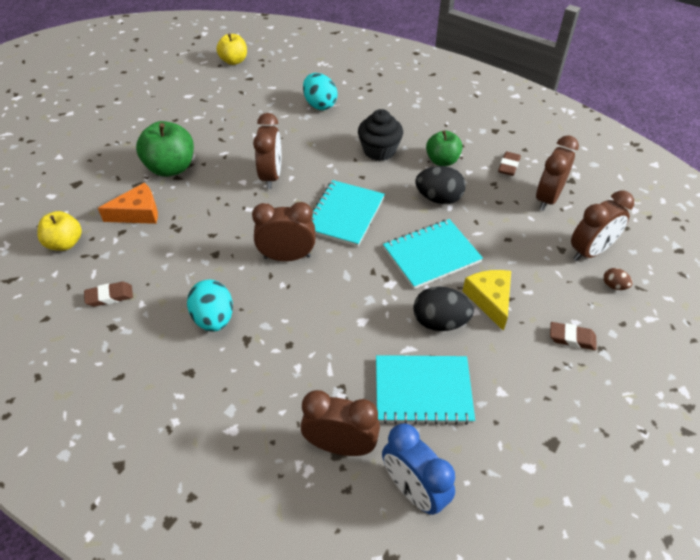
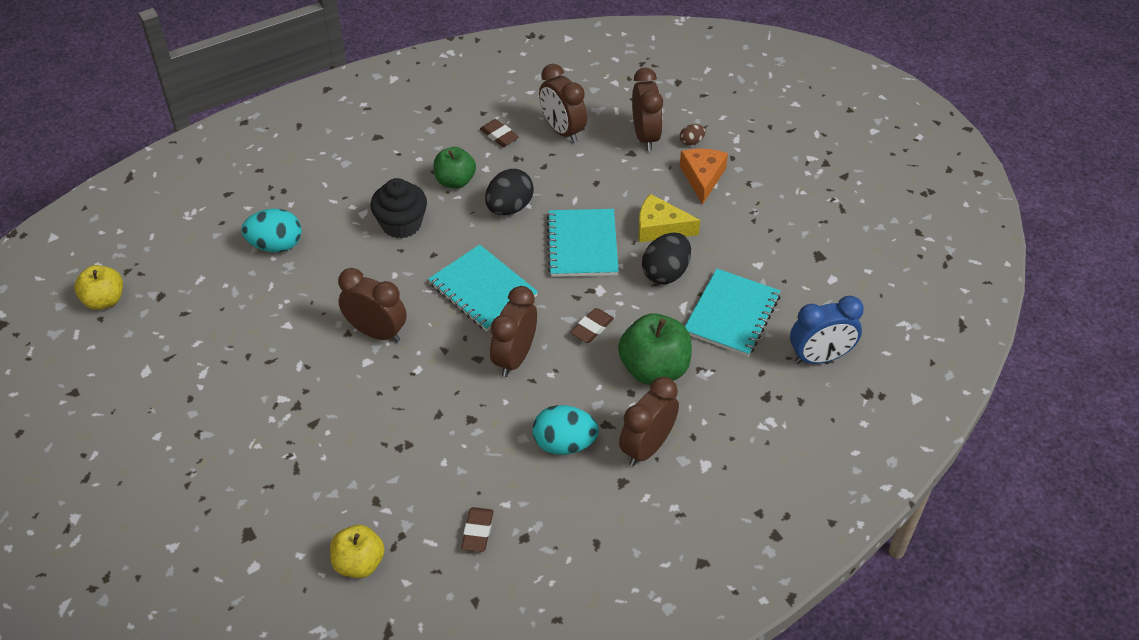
camera: 65 degrees left, 0 degrees up
(138, 213) = (353, 477): orange cheese -> orange cheese (702, 178)
(171, 168) = (290, 425): green apple -> green apple (654, 369)
(340, 445) = (758, 390): brown clock -> brown clock (647, 447)
(572, 338) = (730, 196): brown eraser -> brown eraser (592, 328)

